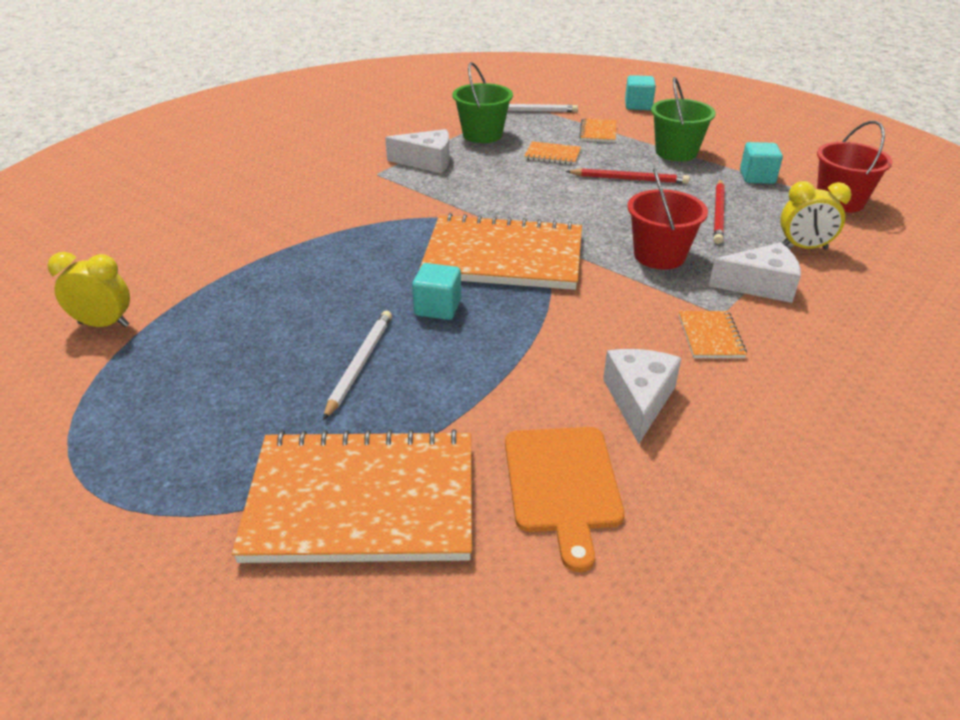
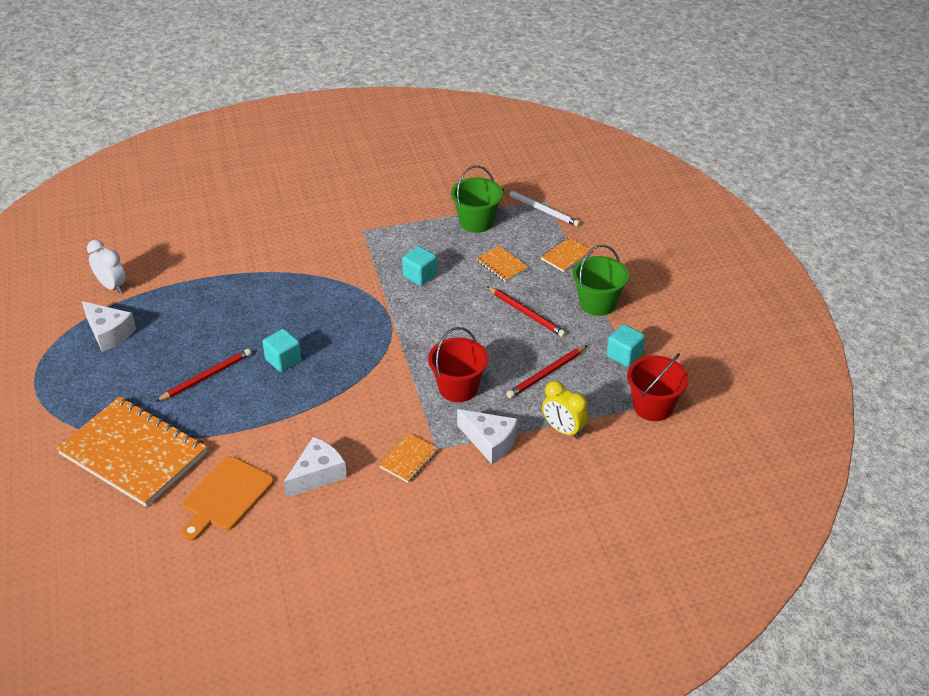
camera: 35 degrees right, 5 degrees up
(104, 324) = (112, 286): yellow clock -> white clock
(359, 364) = (206, 377): white pencil -> red pencil
(427, 162) = (407, 233): white cheese -> white cheese (109, 333)
(503, 256) = (362, 340): orange notebook -> none
(638, 105) = (637, 240): turquoise cube -> turquoise cube (420, 275)

